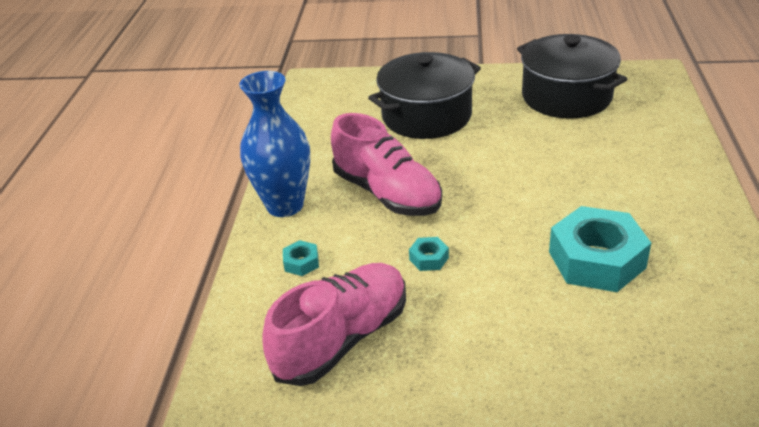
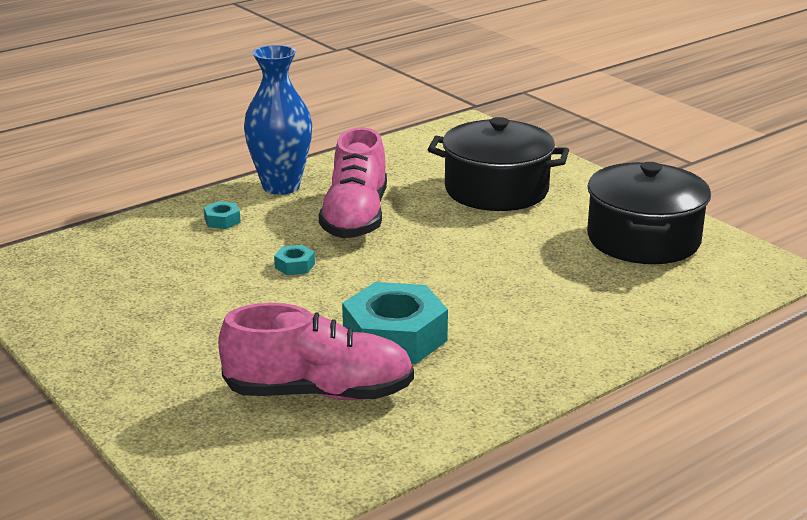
camera: 45 degrees right, 10 degrees down
(342, 339) = (159, 269): pink shoe -> pink shoe (319, 393)

